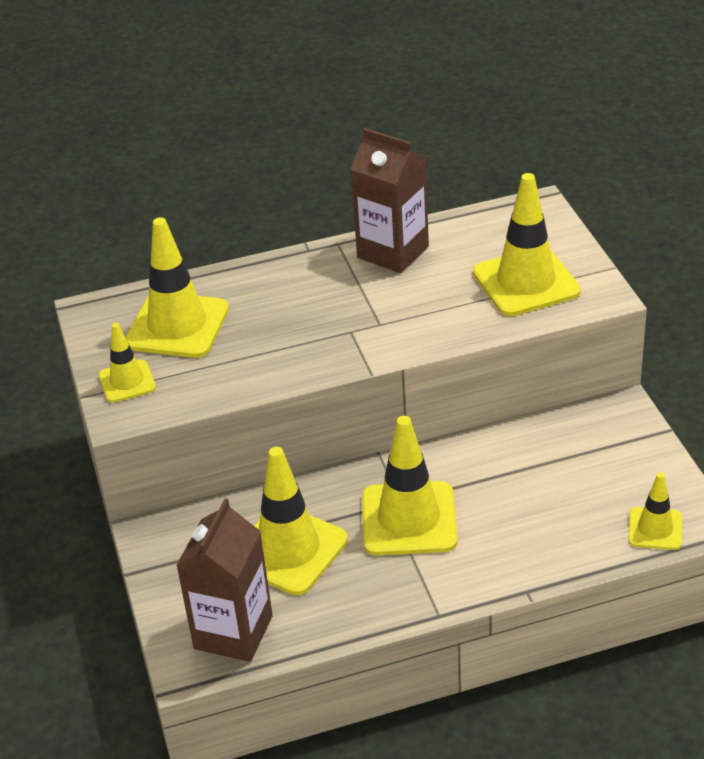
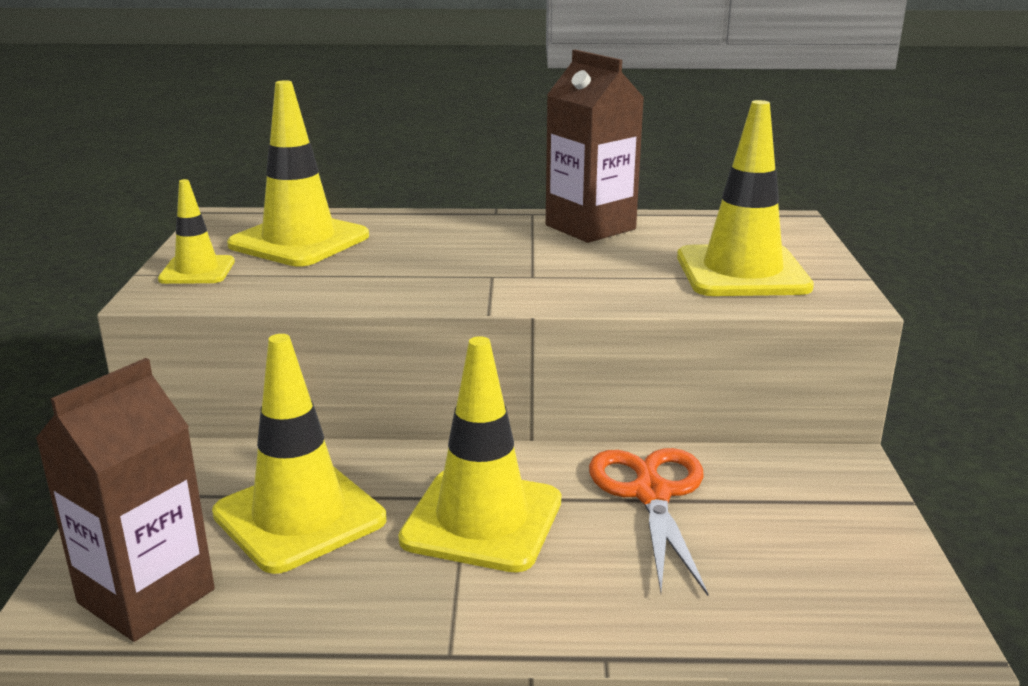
camera: 15 degrees right, 15 degrees down
(507, 468) = (651, 494): none -> orange scissors
(655, 529) = (852, 622): yellow traffic cone -> none

